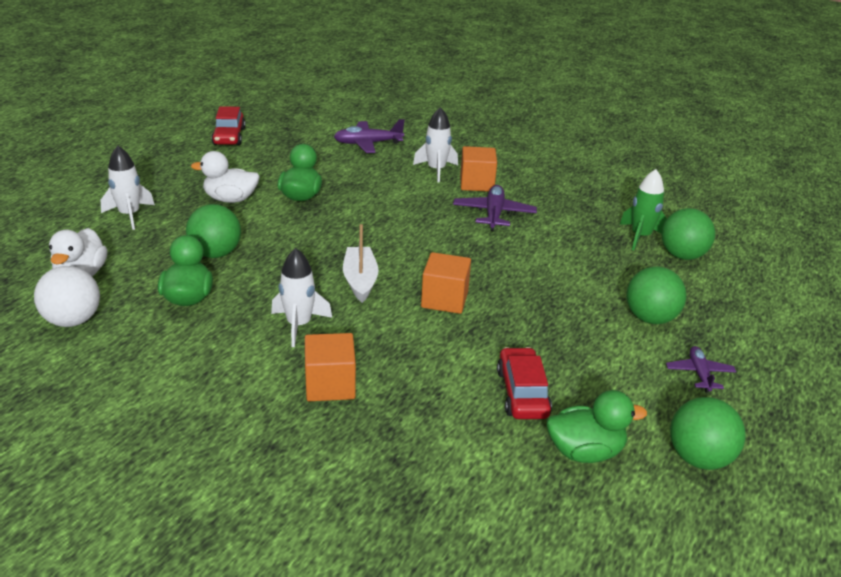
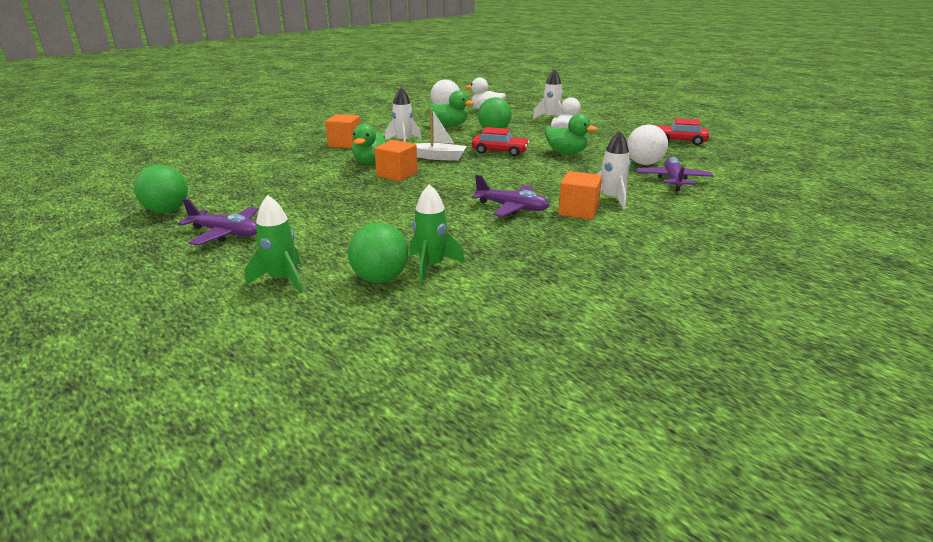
camera: 110 degrees right, 5 degrees down
(322, 155) = (644, 163): none -> white ball
(522, 393) = (284, 179): red car -> red car (499, 151)
(585, 452) = (220, 184): green duck -> green duck (370, 162)
(650, 318) = (305, 234): green ball -> none
(699, 374) = (225, 233): purple plane -> purple plane, size x1.58
(734, 302) = (282, 280): none -> green rocket

